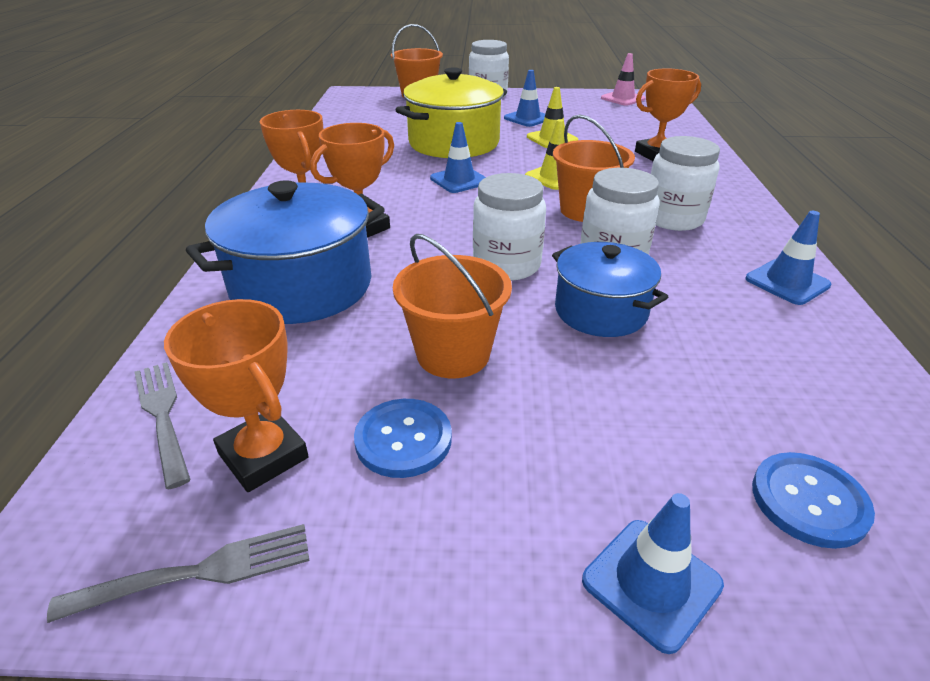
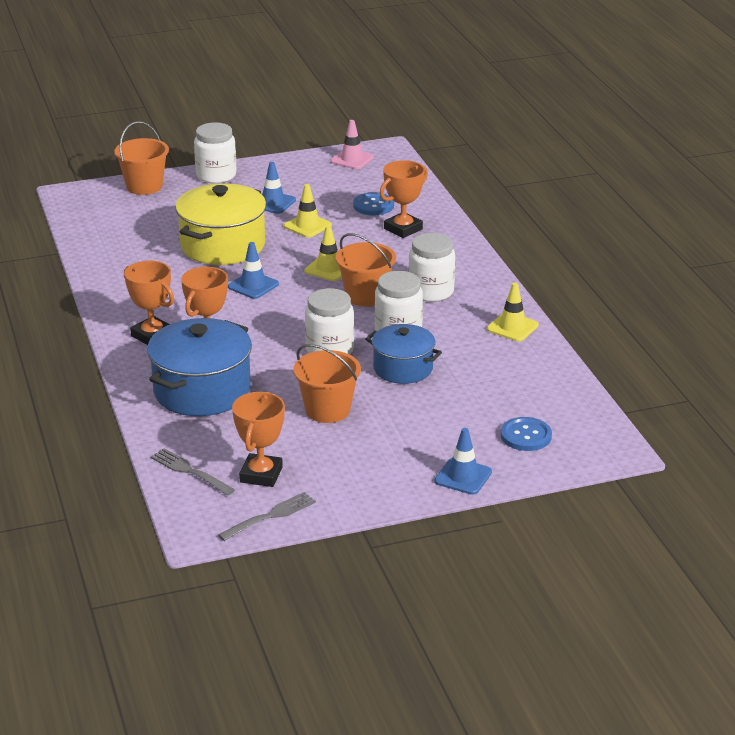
camera: 20 degrees left, 5 degrees down
(263, 456) = (261, 475): orange trophy -> orange trophy turned 75 degrees clockwise
(403, 439) = (327, 453): blue button -> blue button (373, 205)
(787, 282) = (512, 327): blue traffic cone -> yellow traffic cone

